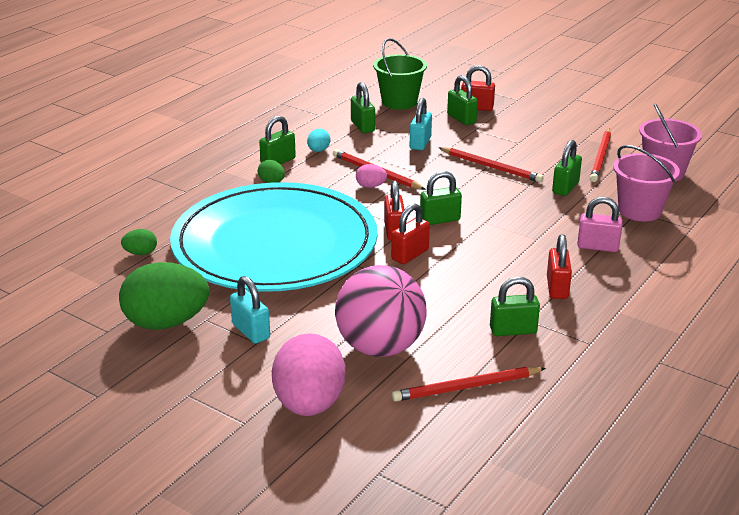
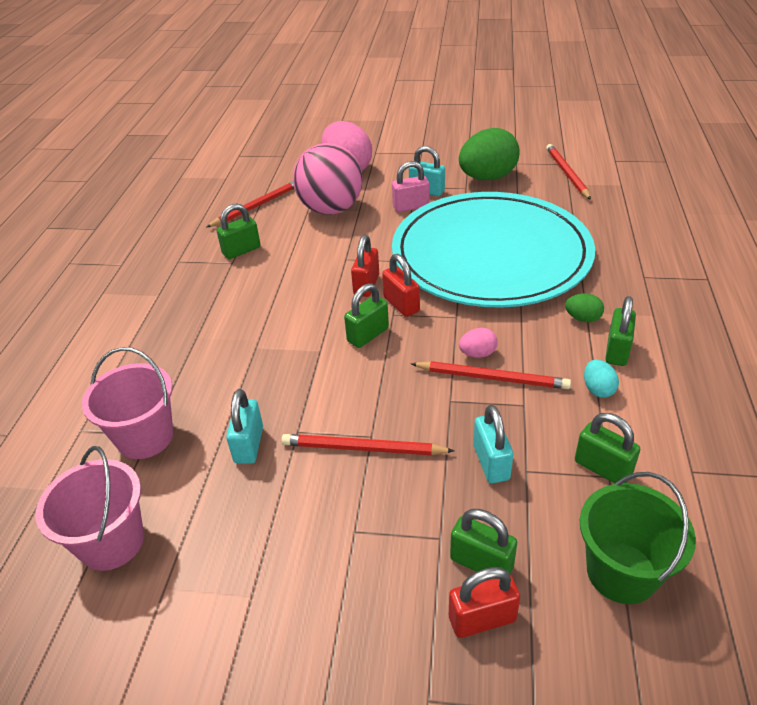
camera: 155 degrees right, 10 degrees up
(141, 253) = (580, 211): green egg -> none
(557, 288) = (217, 298): red padlock -> none
(565, 187) = (249, 445): green padlock -> turquoise padlock
(597, 246) = (188, 360): pink padlock -> pink padlock (411, 206)
(601, 157) = (214, 543): red pencil -> red pencil (567, 173)

